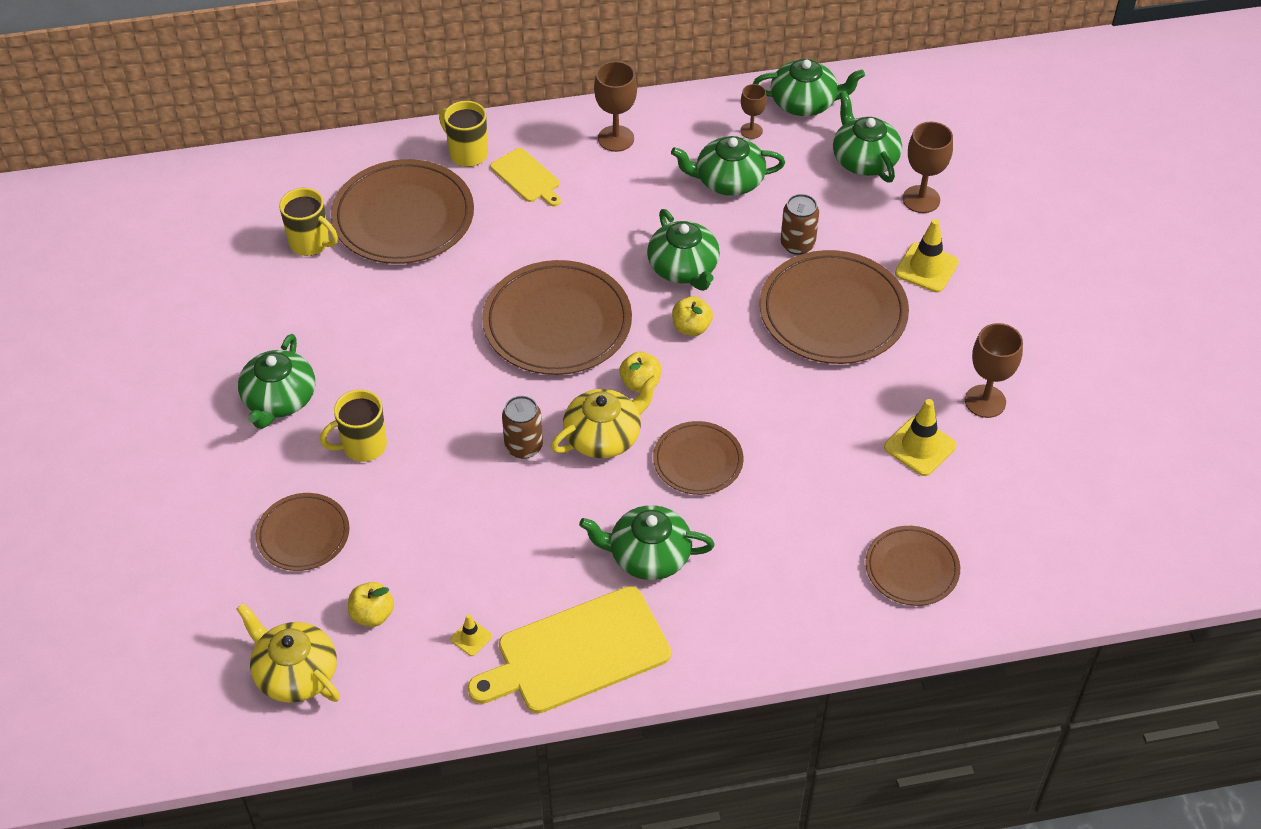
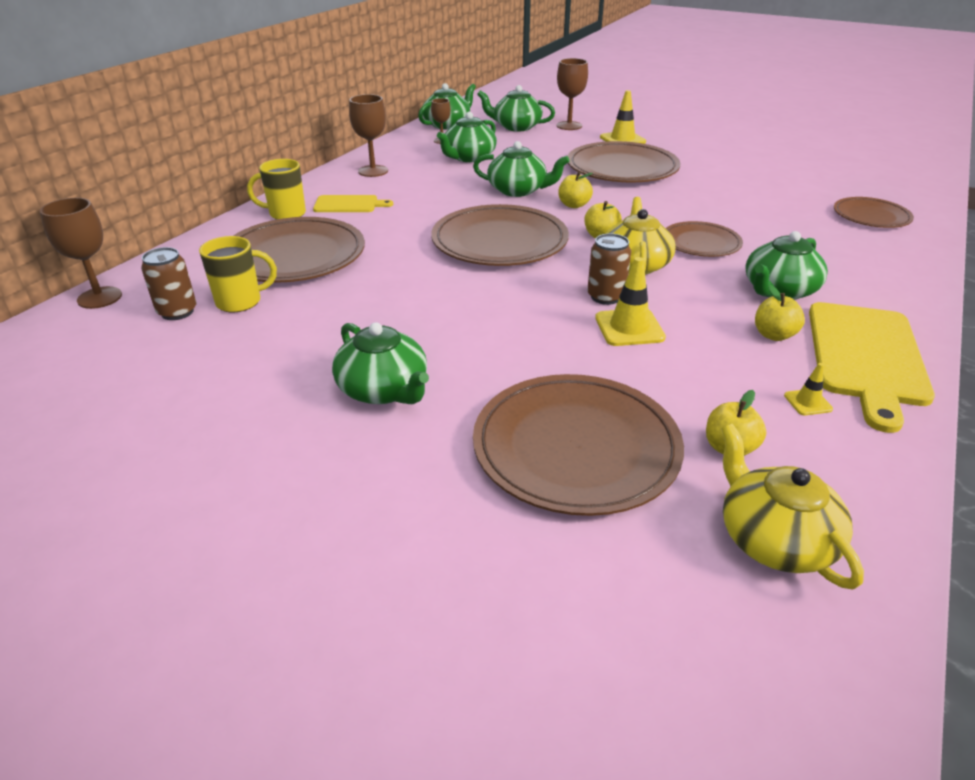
camera: 50 degrees left, 15 degrees down
(295, 673) = (774, 539): yellow teapot -> yellow teapot turned 75 degrees clockwise
(303, 534) = (576, 448): brown plate -> brown plate, size x1.75
(363, 446) = (506, 368): yellow mug -> none
(559, 581) = (774, 335): none -> yellow apple
(797, 244) = (552, 159): brown can -> brown can (177, 312)
(920, 446) = (764, 183): yellow traffic cone -> yellow traffic cone (629, 328)
(985, 401) = (746, 159): brown goblet -> brown goblet (99, 298)

